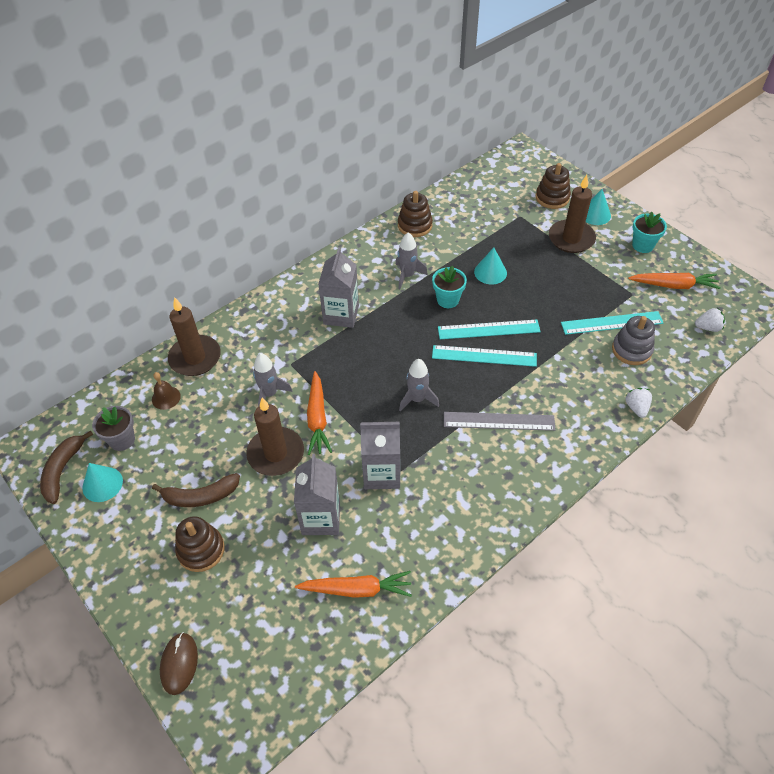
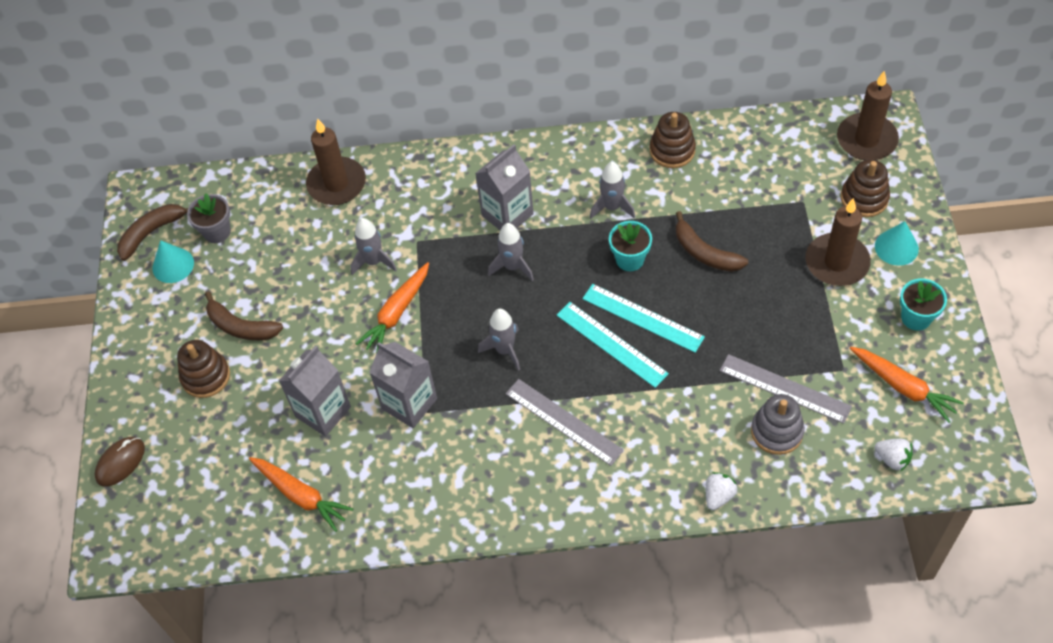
camera: 40 degrees right, 5 degrees up
(166, 397) = (282, 211): brown bell -> none
(276, 453) = (333, 325): brown candle -> brown candle (866, 140)
(374, 344) = (512, 267): none -> grey rocket
(490, 272) = (705, 253): turquoise cone -> brown banana
(611, 323) = (785, 388): turquoise ruler -> grey ruler

